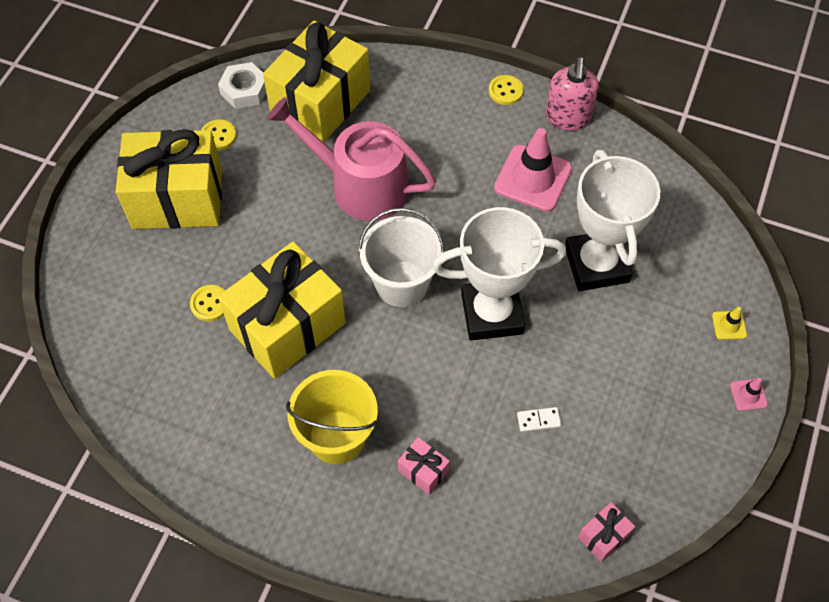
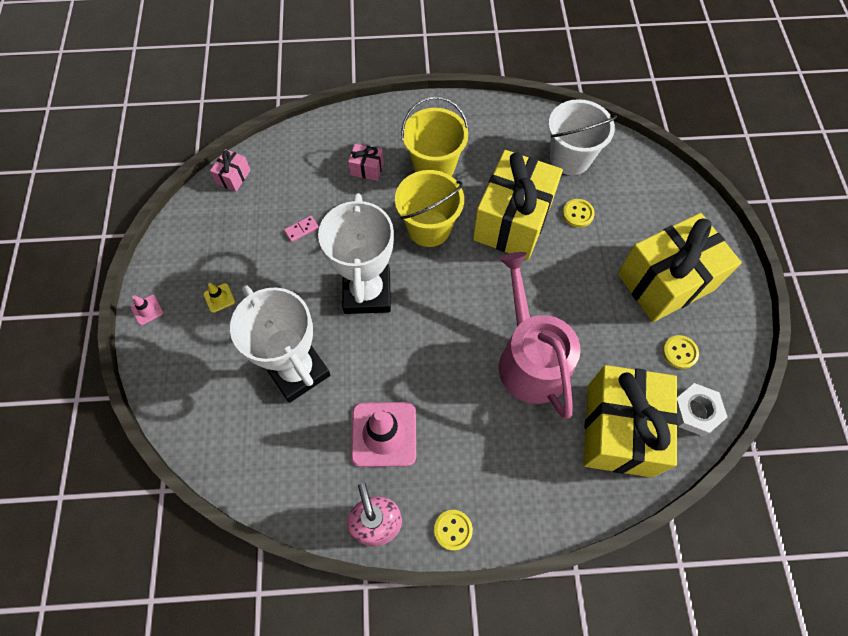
camera: 155 degrees right, 5 degrees up
(360, 185) = (530, 359): pink watering can -> pink watering can turned 105 degrees counterclockwise
(387, 358) = (429, 228): none -> yellow bucket
(402, 284) = (448, 287): white bucket -> white bucket (570, 158)
(492, 313) = (367, 292): white trophy -> white trophy turned 60 degrees counterclockwise
(538, 420) = (301, 229): white domino -> pink domino
(729, 325) = (171, 362): yellow traffic cone -> yellow traffic cone (219, 298)

